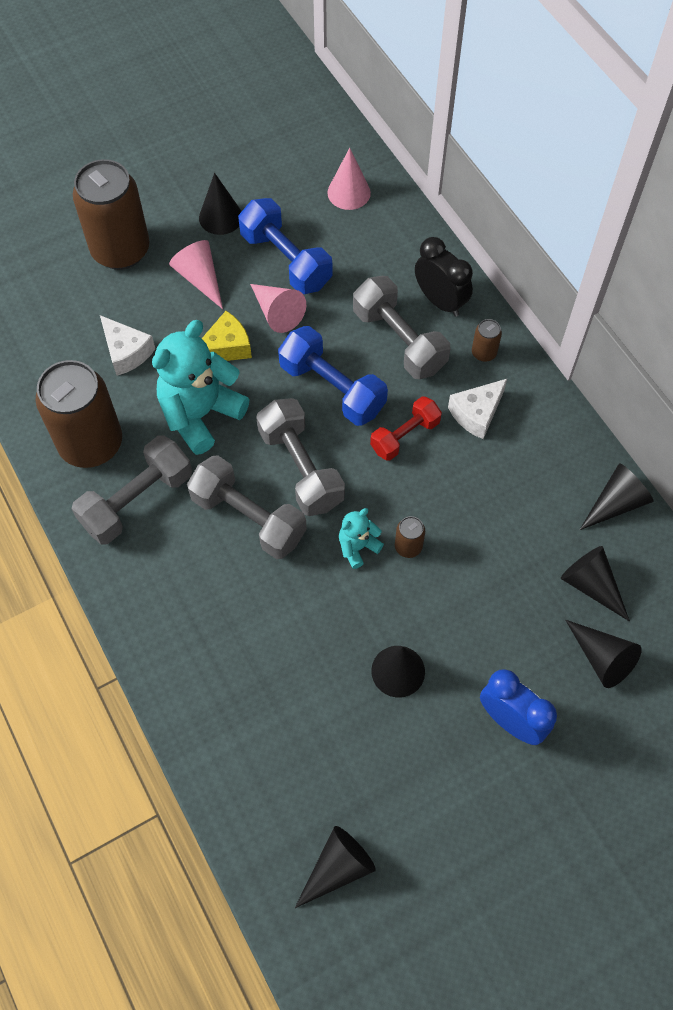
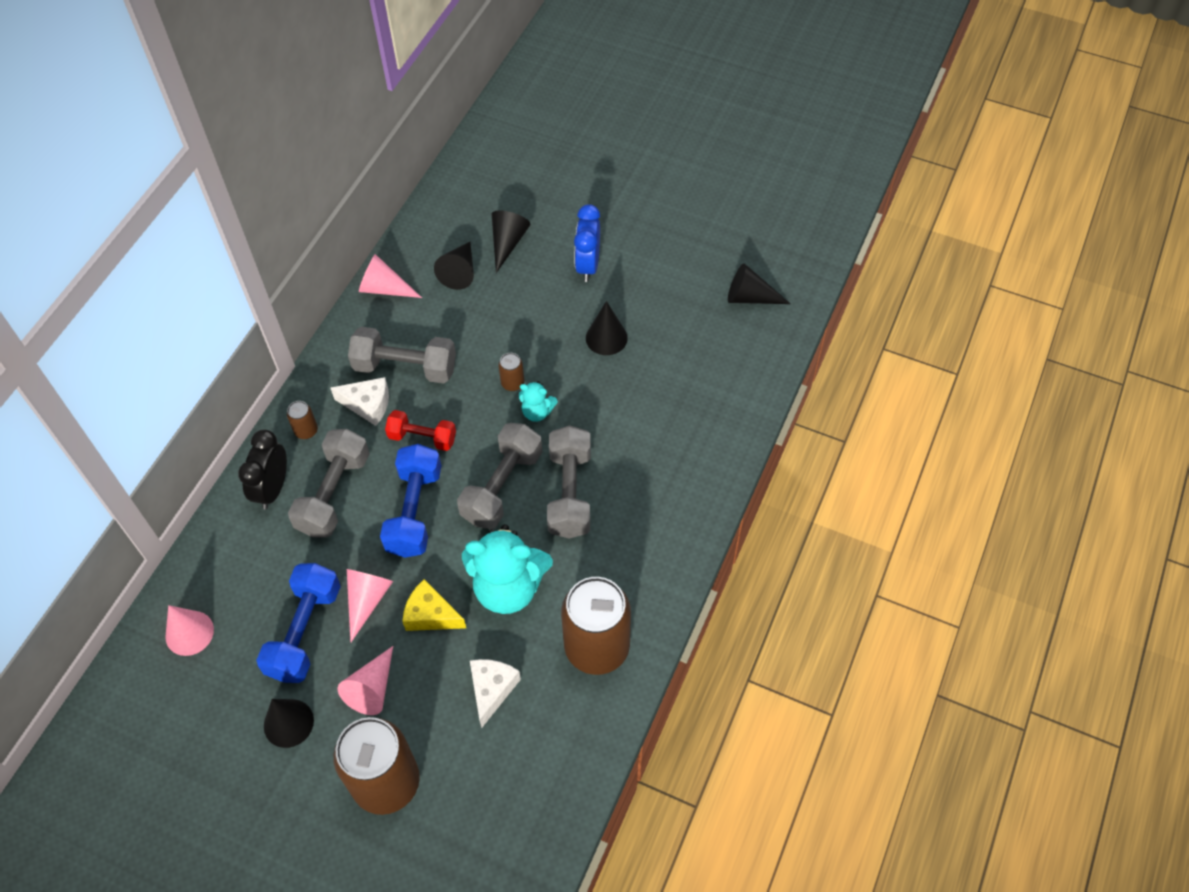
camera: 125 degrees left, 5 degrees down
(137, 501) = (617, 576): grey dumbbell -> grey dumbbell (405, 367)
(616, 503) = (384, 288): black cone -> pink cone

